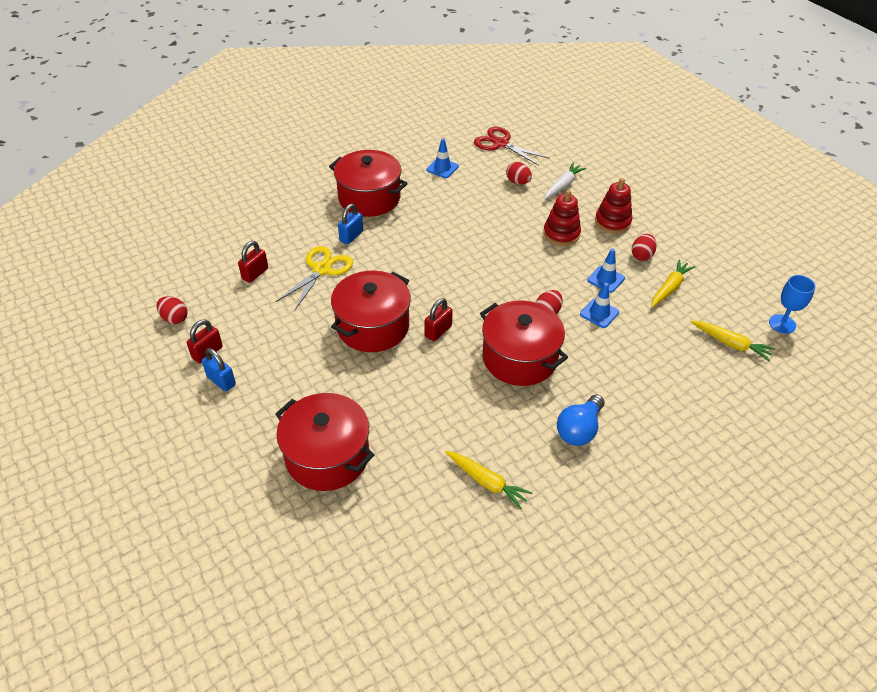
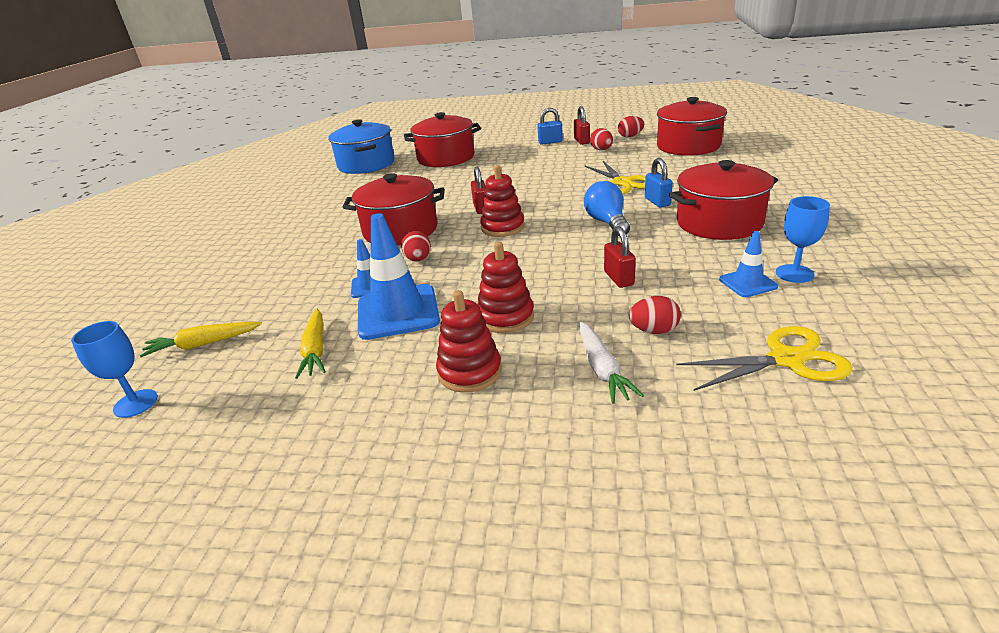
camera: 135 degrees right, 15 degrees down
(255, 274) = (649, 161): red padlock -> red padlock (618, 278)
(373, 326) = (526, 188): red pot -> red pot (688, 146)
(399, 539) = (366, 164): none -> blue pot
(417, 157) = (794, 273): none -> blue goblet
(461, 296) = (503, 227): none -> red stacking toy
(486, 482) = (345, 191): yellow carrot -> none
(500, 144) = (786, 359): red scissors -> yellow scissors
(579, 430) = (309, 230): blue light bulb -> blue light bulb (607, 222)
(606, 279) = (398, 312): blue traffic cone -> blue traffic cone, size x1.90
(642, 255) = (384, 360): red egg -> red egg (601, 150)

